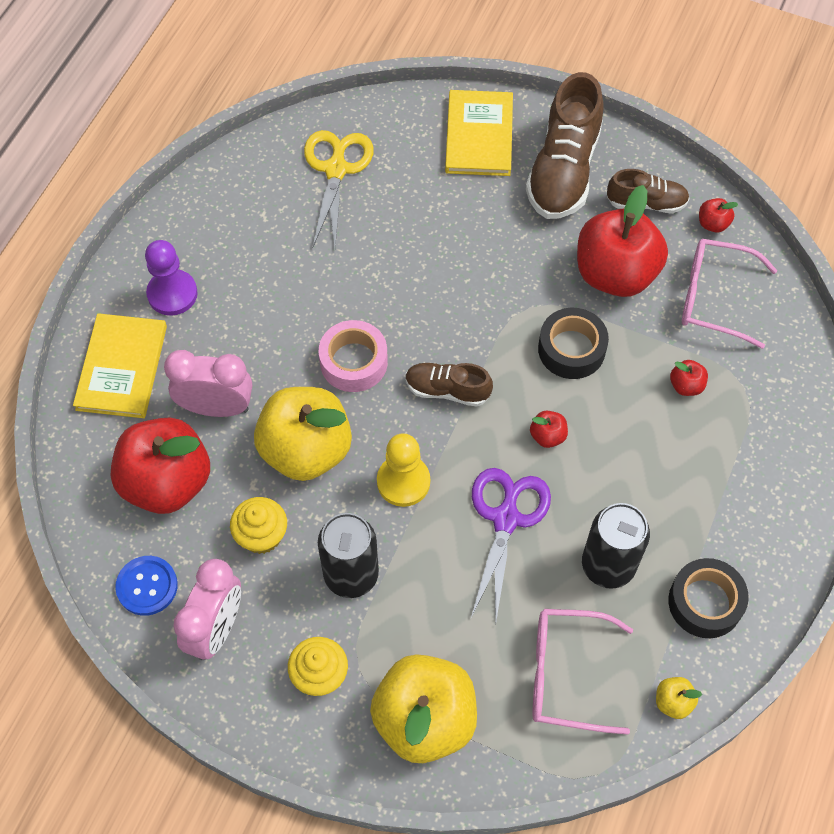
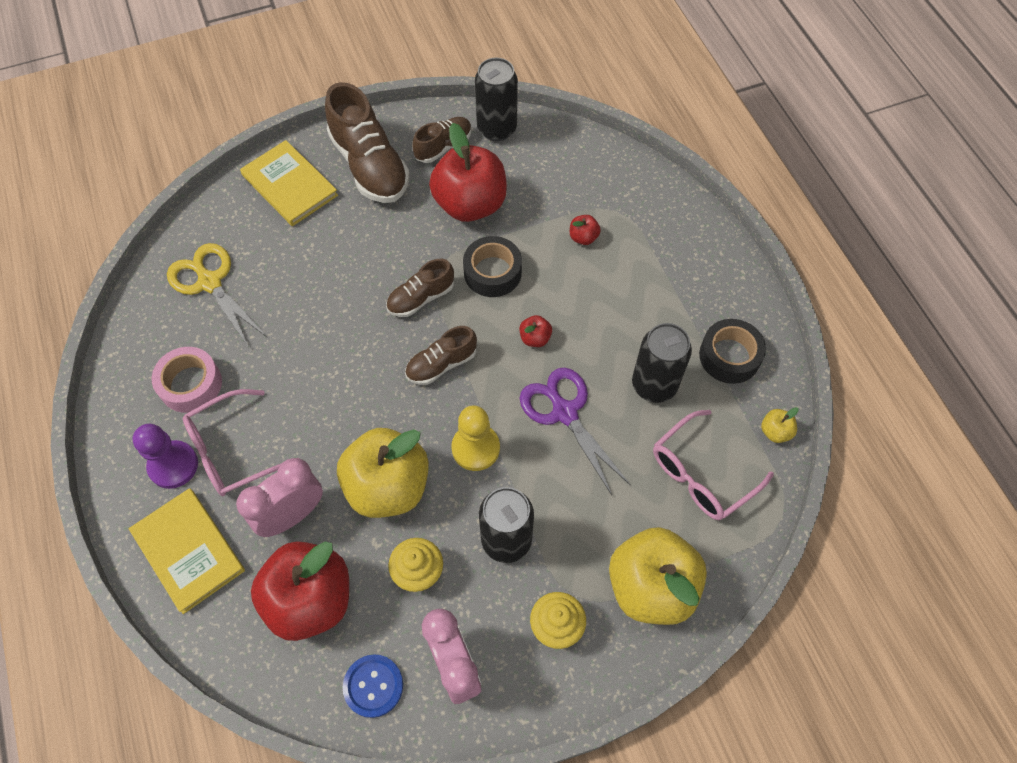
camera: 45 degrees left, 0 degrees up
(353, 362) = (359, 399): pink tape -> pink tape (190, 384)
(488, 321) = (421, 298): none -> brown shoe
(713, 224) = (497, 129): red apple -> black can
(714, 298) = (544, 172): pink glasses -> pink glasses (232, 451)

